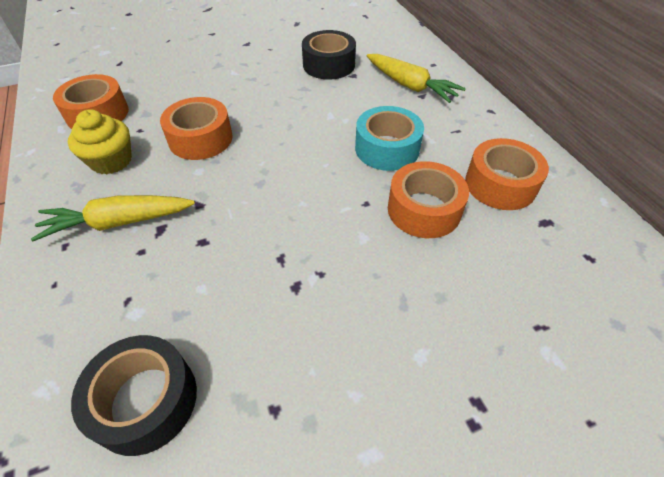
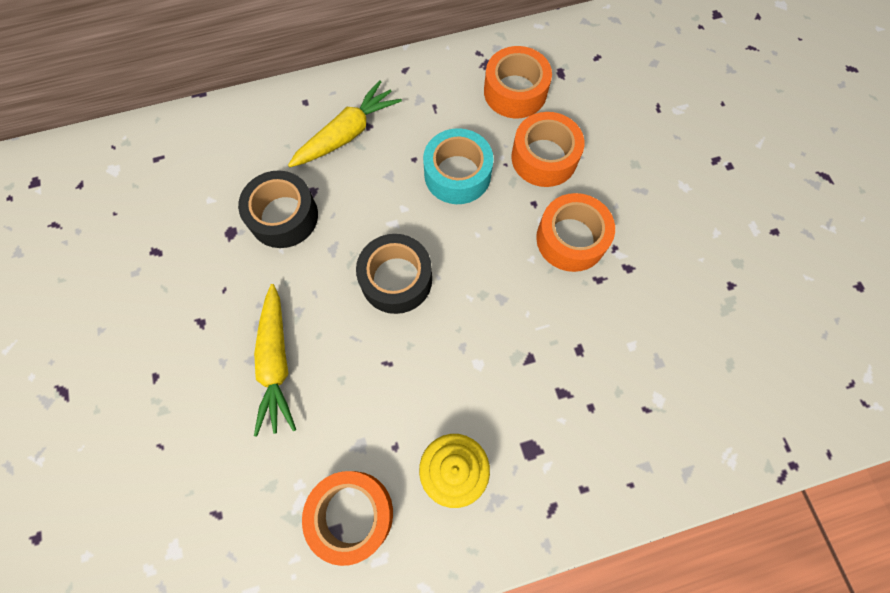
camera: 85 degrees left, 20 degrees up
(118, 222) = (553, 439): yellow carrot -> yellow carrot (276, 363)
(145, 400) = (732, 376): black tape -> black tape (396, 279)
(200, 139) = (421, 367): orange tape -> orange tape (571, 239)

